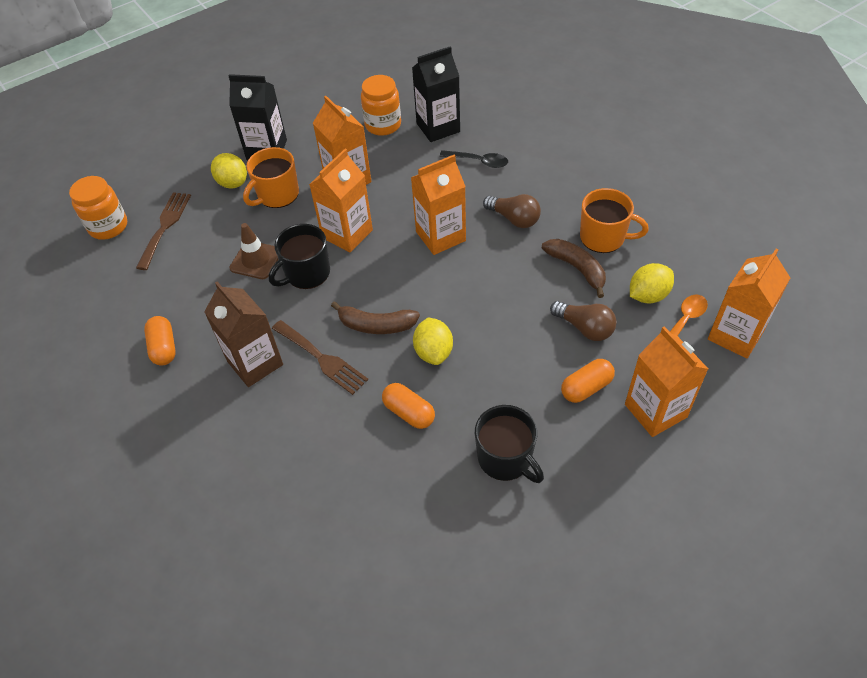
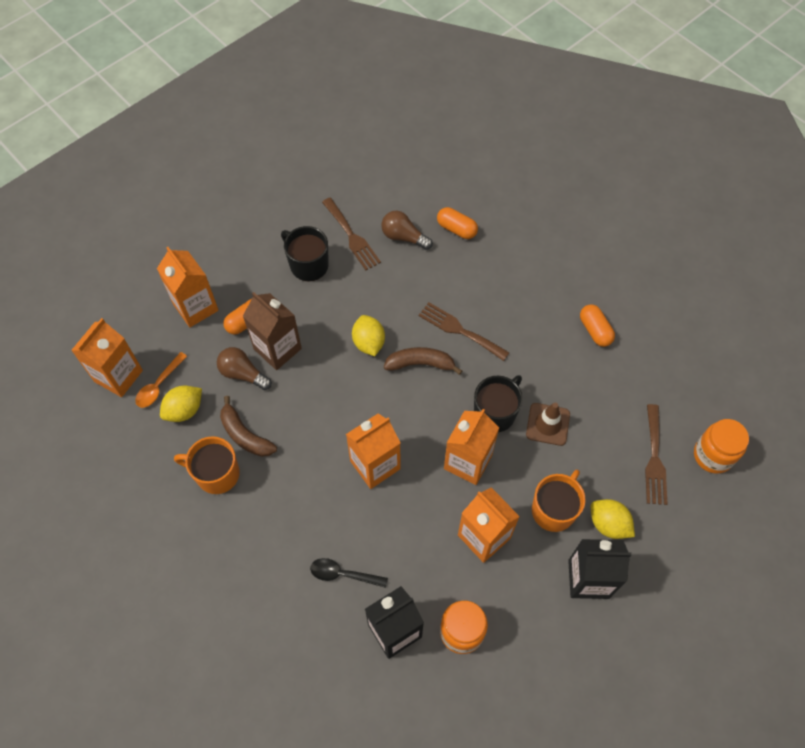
camera: 170 degrees right, 10 degrees up
(255, 363) = (513, 323): brown carton -> brown carton (277, 349)
(409, 412) = (382, 292): orange capsule -> orange capsule (456, 229)
(441, 497) = (352, 236): none -> brown fork
(514, 219) = (303, 492): brown light bulb -> brown light bulb (403, 237)

